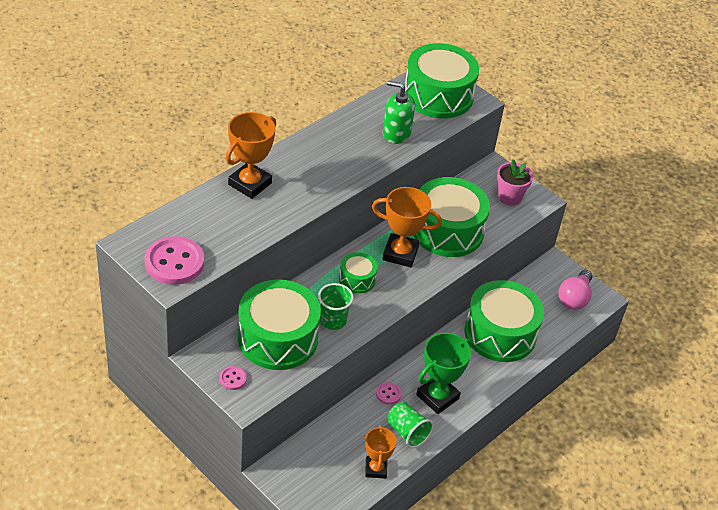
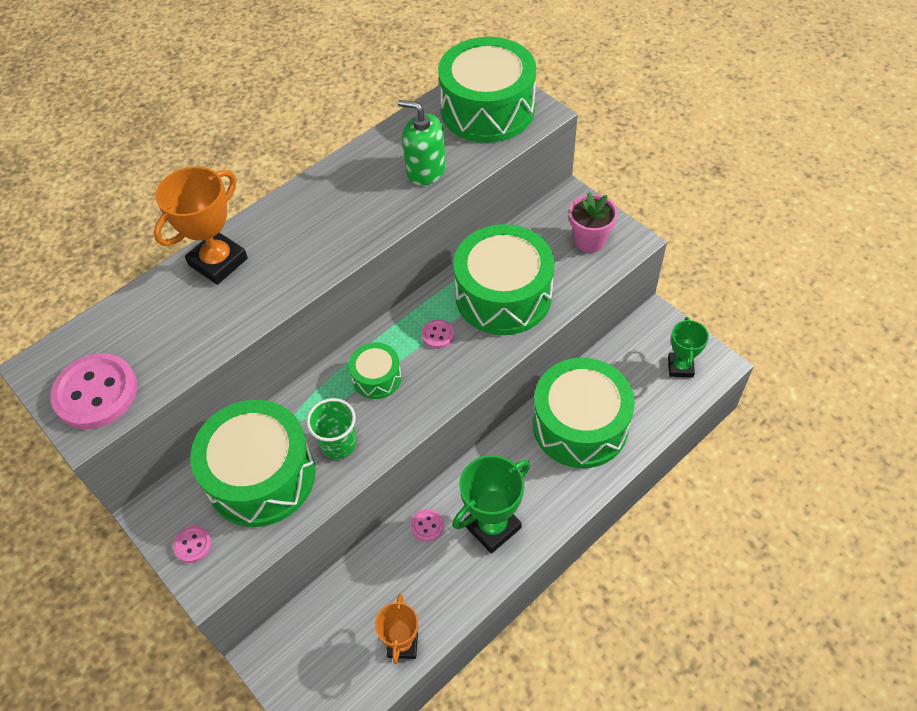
camera: 10 degrees right, 10 degrees up
(400, 253) = (438, 335): orange trophy -> pink button
(407, 432) = (448, 584): green cup -> none
(574, 298) = (680, 367): pink light bulb -> green trophy

